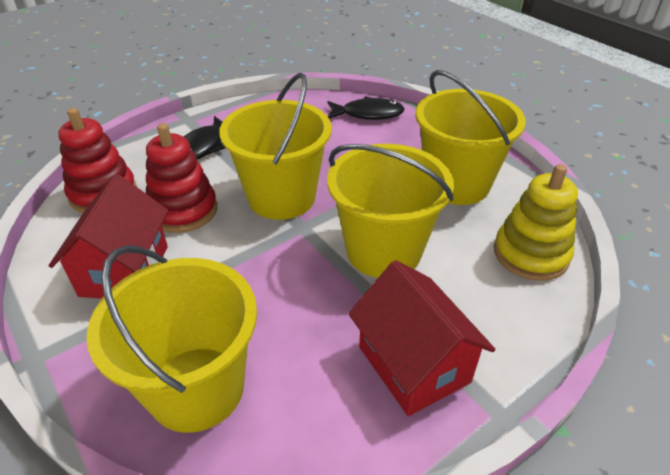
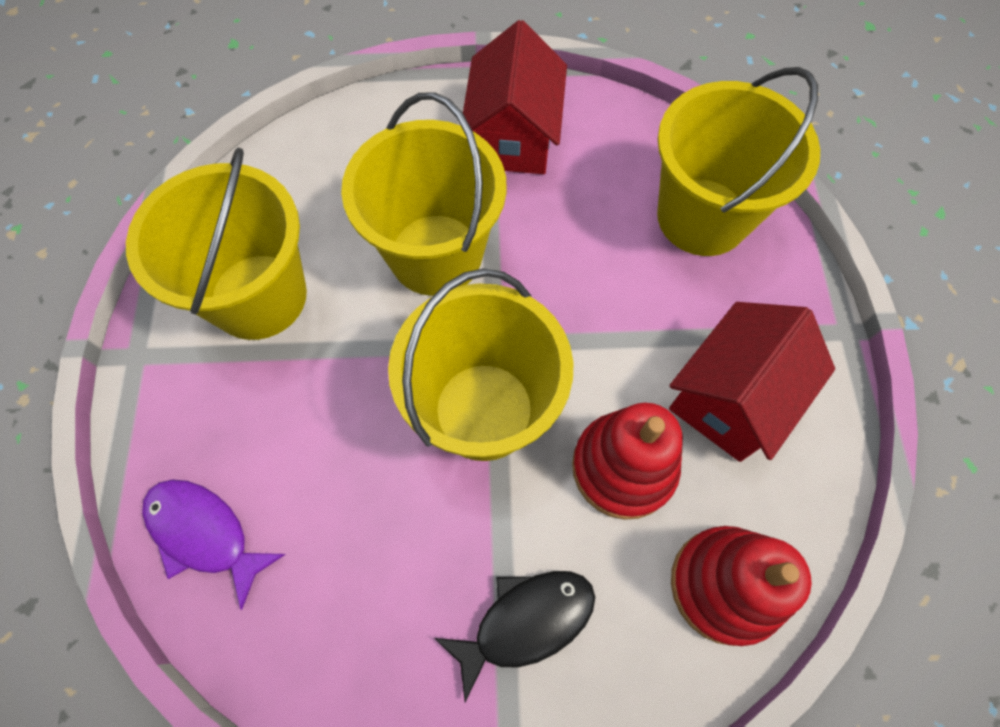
camera: 145 degrees left, 25 degrees up
(368, 114) = (204, 534): black fish -> purple fish
(530, 254) = (302, 166): yellow stacking toy -> none

